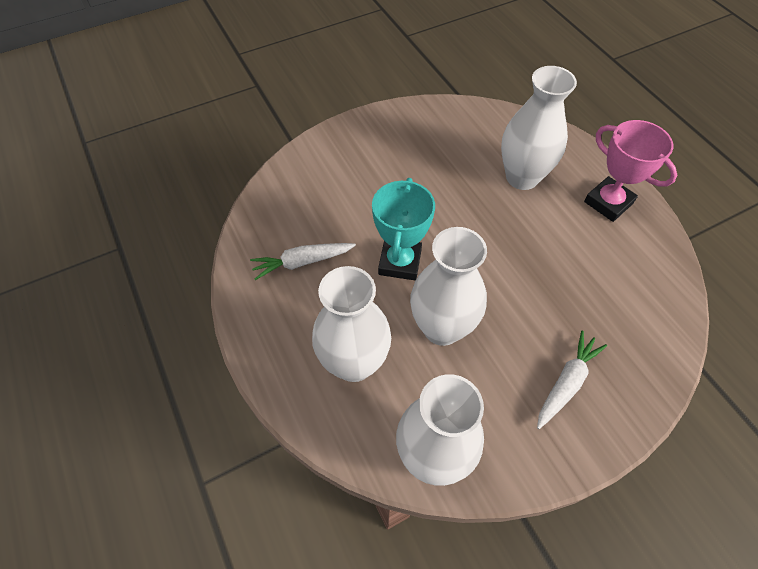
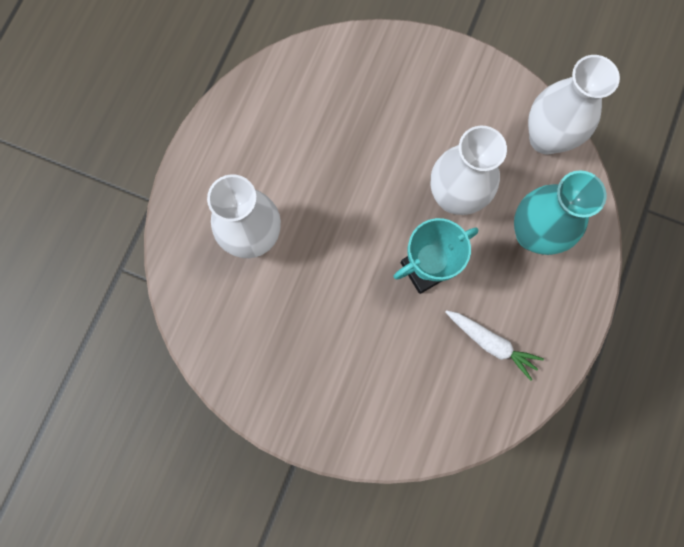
camera: 130 degrees left, 20 degrees up
(354, 363) = (533, 234): white vase -> turquoise vase
(566, 383) = (425, 93): white carrot -> none
(608, 202) = (228, 154): pink trophy -> none

